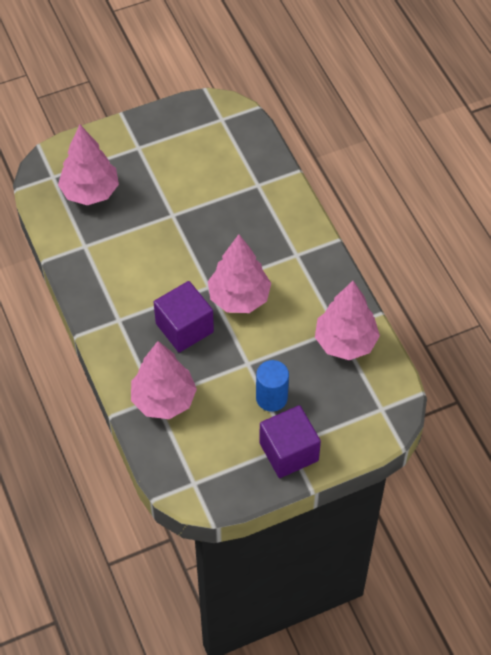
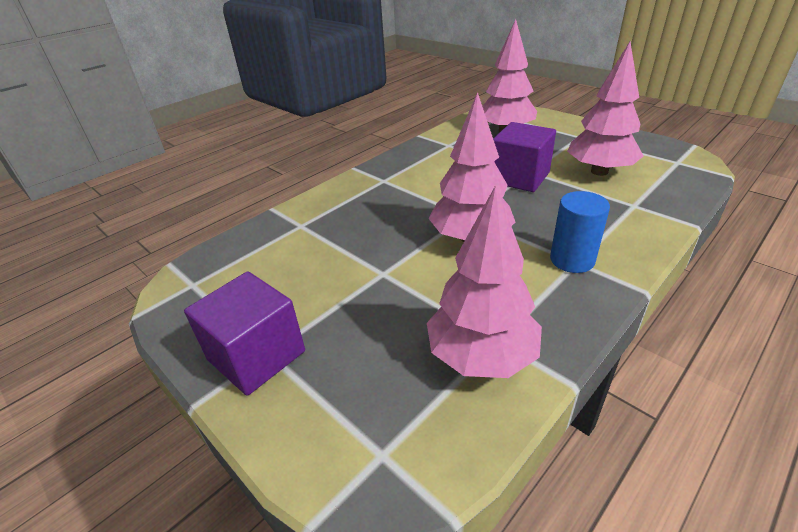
camera: 70 degrees right, 20 degrees down
(164, 400) = (301, 230): pink tree -> pink tree (599, 171)
(184, 328) = (401, 216): purple cube -> purple cube (519, 177)
(271, 398) = (341, 309): blue cylinder -> blue cylinder (572, 260)

